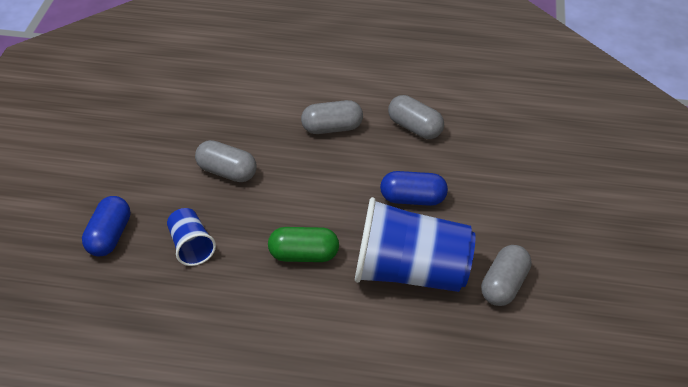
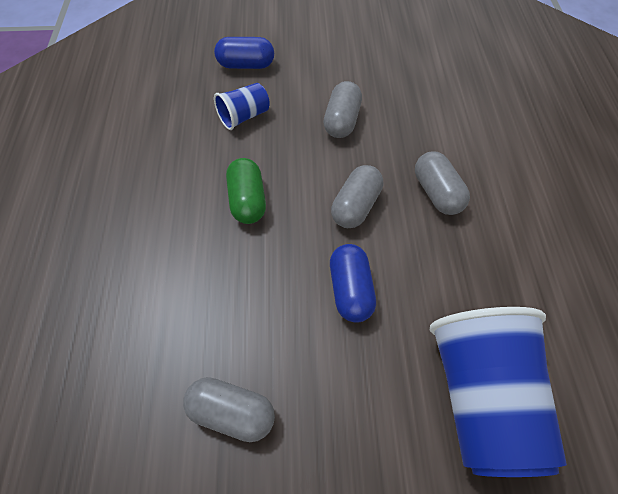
camera: 80 degrees right, 15 degrees up
(410, 272) = (238, 301): blue cup -> blue cup (480, 396)
(414, 128) = (472, 276): grey capsule -> grey capsule (355, 206)

